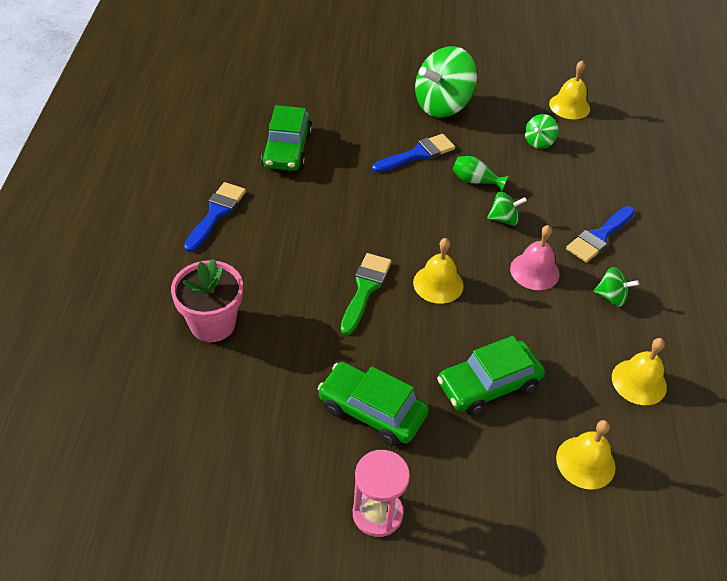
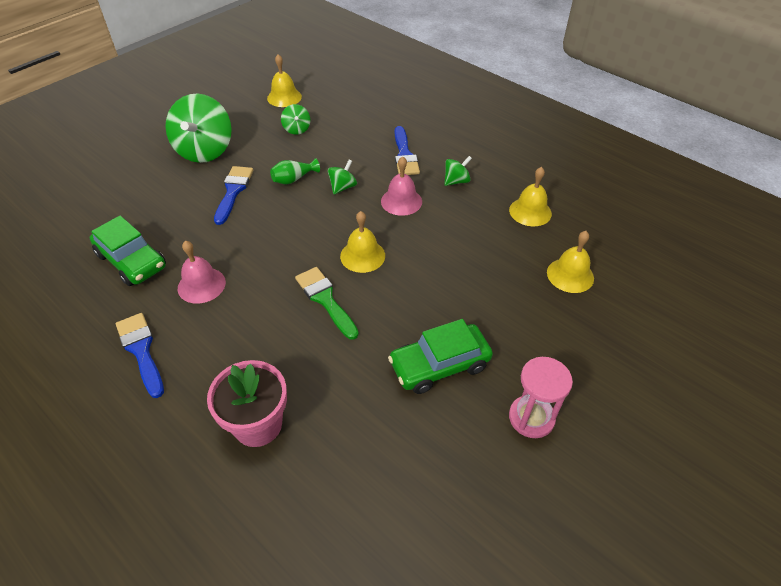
camera: 50 degrees left, 0 degrees up
(304, 204) = (201, 285): none -> pink bell
(488, 385) = (472, 284): green car -> none

